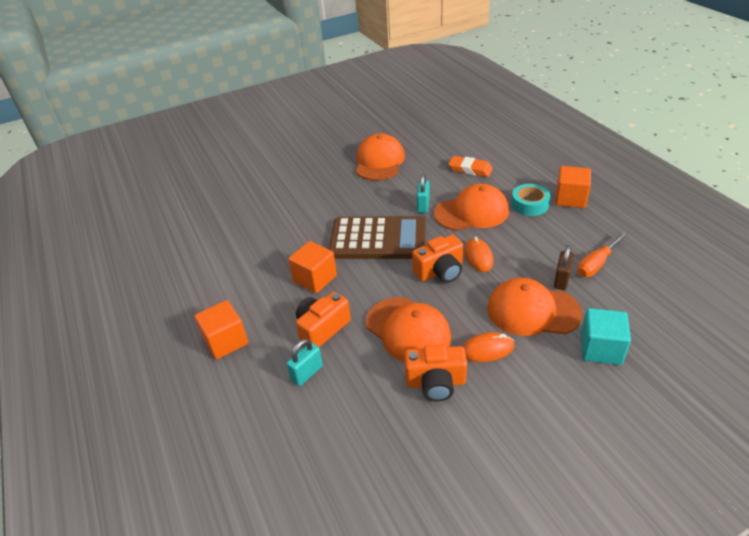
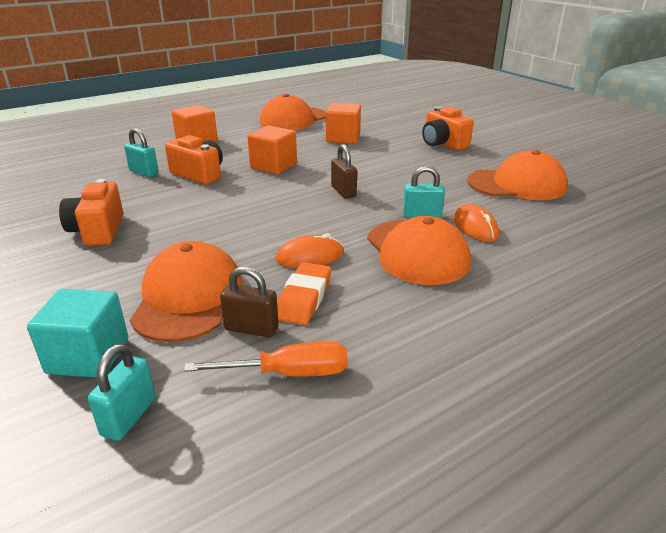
camera: 80 degrees right, 10 degrees down
(378, 239) = (343, 192): brown calculator -> brown padlock
(408, 330) = (182, 214): orange cap -> orange cap (293, 119)
(440, 271) = (280, 230): orange camera -> orange camera (443, 143)
(470, 169) = (539, 251): orange eraser -> orange eraser (304, 298)
(487, 349) = (131, 261): orange mouse -> orange mouse (475, 227)
(529, 204) = (457, 307): turquoise tape -> none
(570, 199) = (496, 358): orange cube -> orange cube (343, 138)
(596, 264) = (290, 373): orange screwdriver -> orange screwdriver turned 135 degrees clockwise
(643, 320) = (129, 417): none -> turquoise padlock

